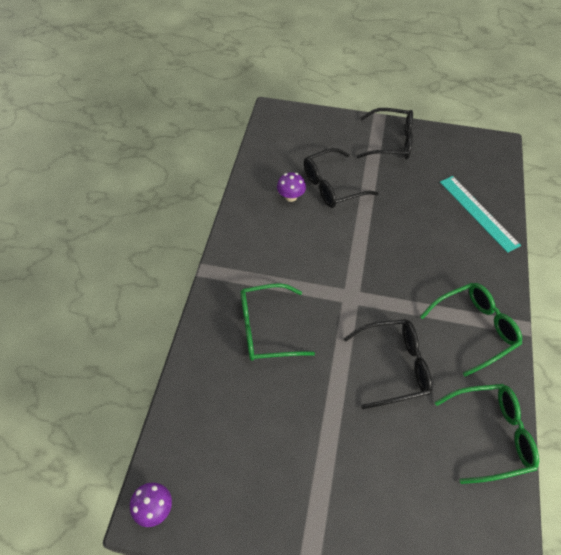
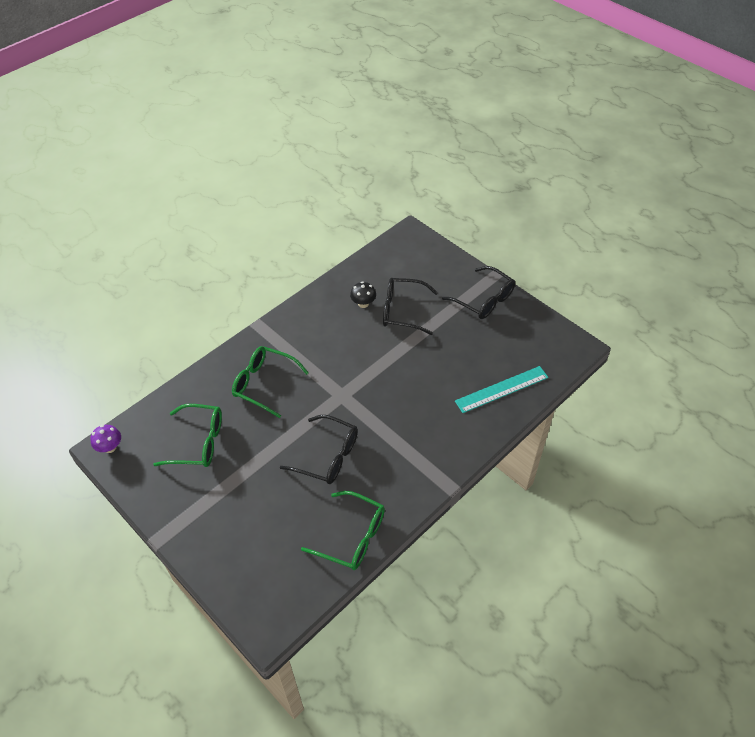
camera: 35 degrees right, 5 degrees down
(291, 197) = (363, 303): purple mushroom -> black mushroom
(474, 328) = (411, 466): green glasses -> green glasses (198, 442)
(478, 212) = (502, 389): turquoise ruler -> turquoise ruler turned 60 degrees clockwise

